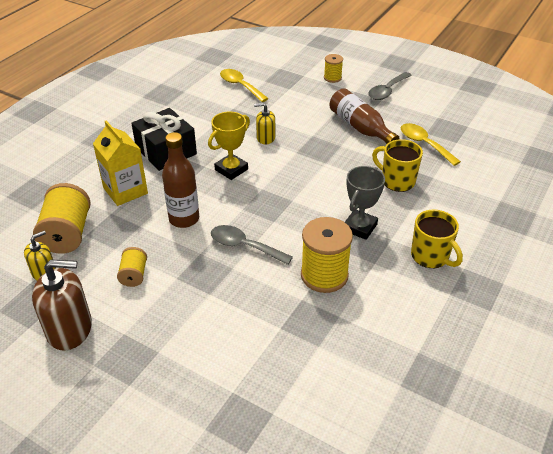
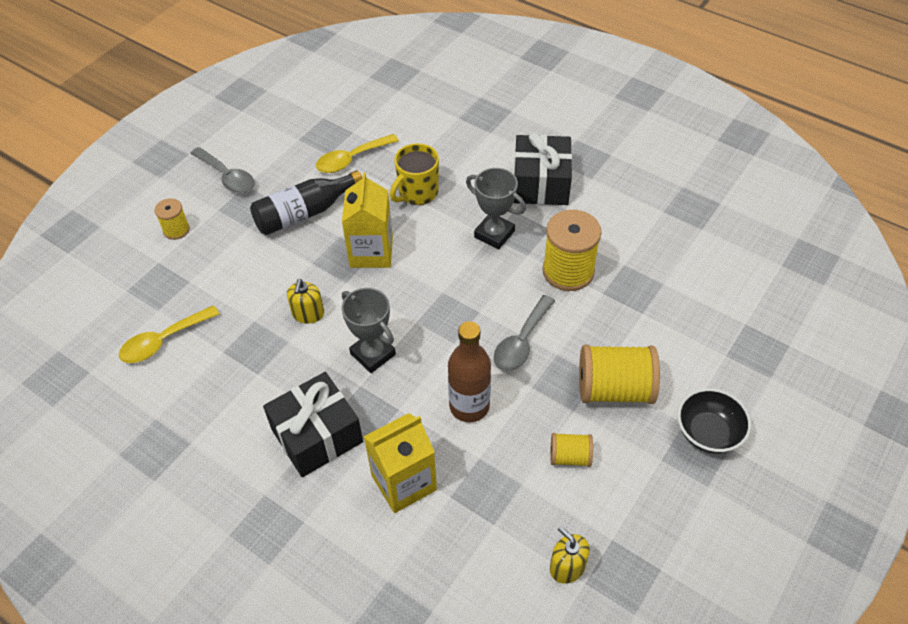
camera: 85 degrees left, 10 degrees up
(67, 234) = (491, 549): yellow spool -> yellow spool (614, 389)
(70, 329) = (659, 519): brown soap dispenser -> none
(146, 369) = (708, 433): none -> black bowl
(231, 169) = (373, 354): yellow trophy -> grey trophy
(327, 161) = (371, 252): none -> yellow carton
(360, 127) = (305, 213): brown bottle -> black bottle
(430, 256) = (541, 183): yellow mug -> black gift

